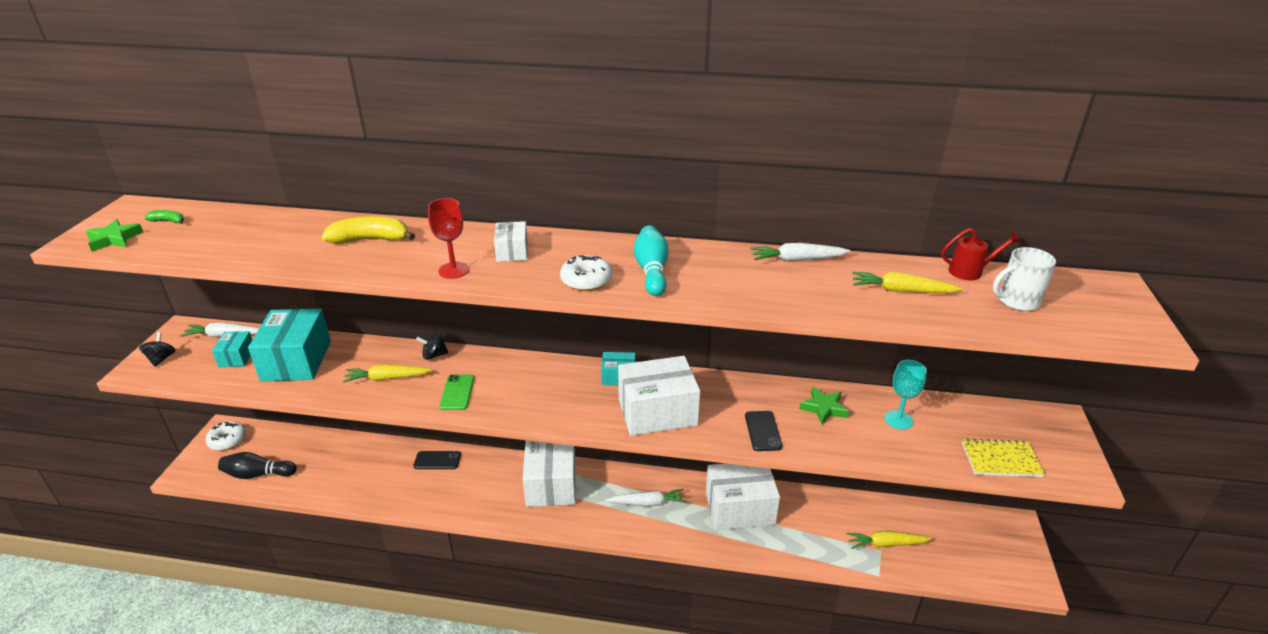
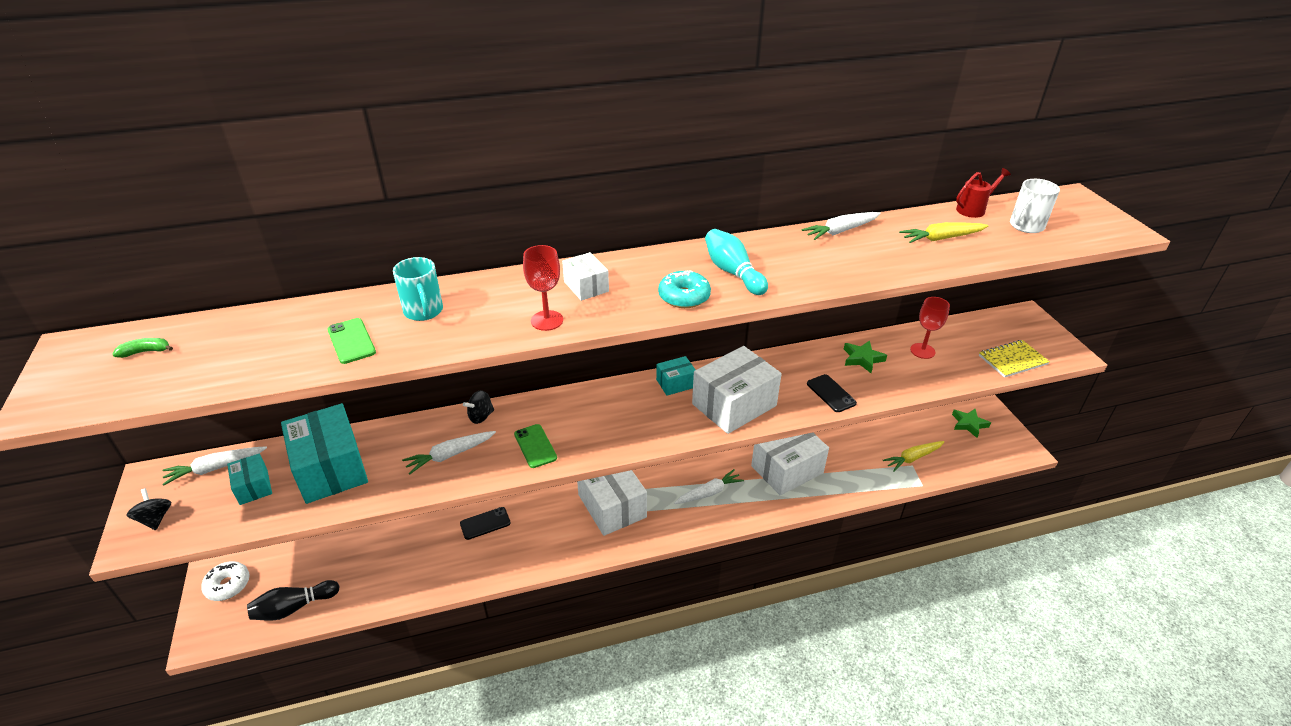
camera: 25 degrees left, 5 degrees up
(114, 239) = (92, 391): green star -> green star (969, 424)
(299, 248) = (351, 341): none -> green phone
(370, 240) = (424, 311): yellow banana -> turquoise mug
(387, 378) = (450, 455): yellow carrot -> white carrot
(586, 280) = (684, 297): white donut -> turquoise donut
(898, 420) = (922, 351): turquoise goblet -> red goblet

